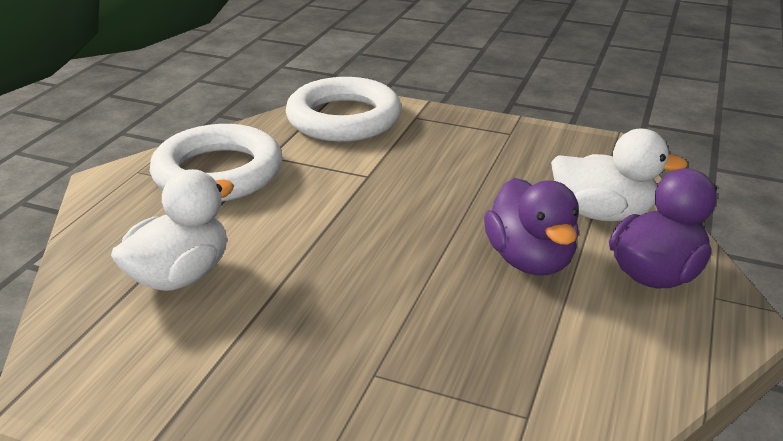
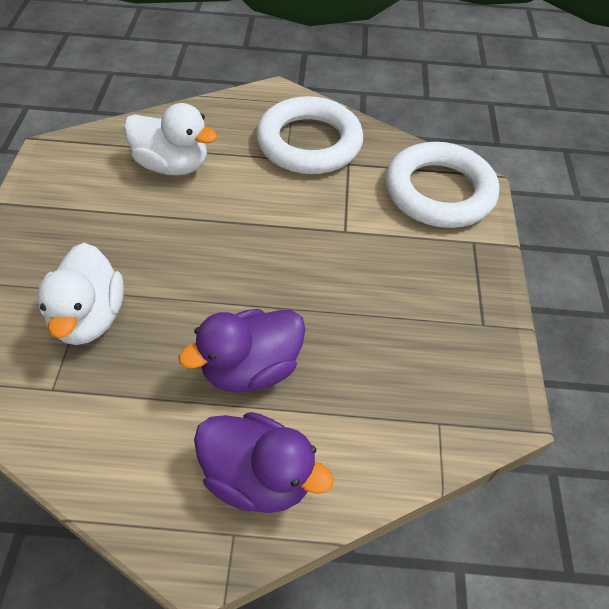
camera: 70 degrees right, 20 degrees up
(603, 213) = (352, 424): white duck -> white duck (89, 317)

